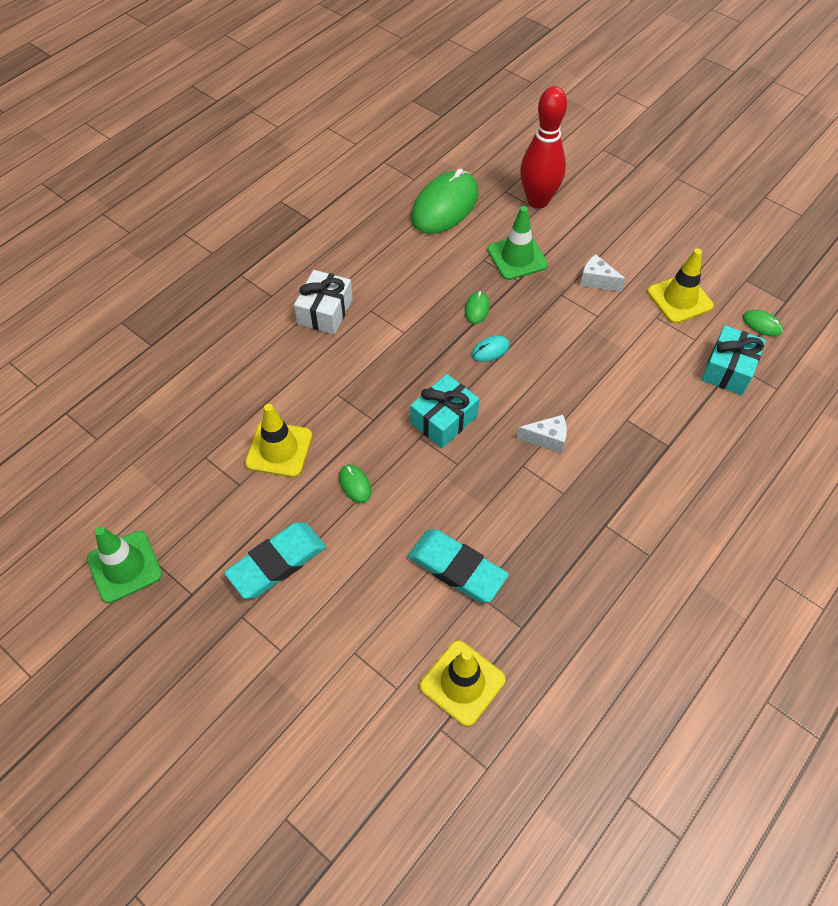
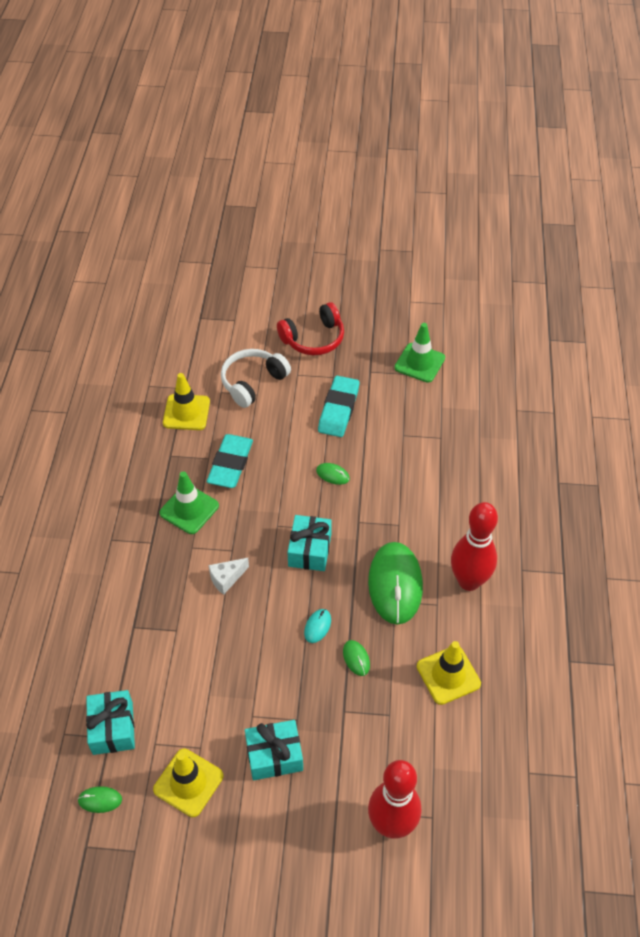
camera: 145 degrees right, 5 degrees down
(210, 698) = (313, 339): none -> red headphones
(279, 449) = (400, 467): yellow traffic cone -> yellow traffic cone (448, 675)
(325, 312) = (469, 581): white gift -> red bowling pin
(345, 675) = (253, 382): none -> white headphones
(445, 206) = (471, 756): green mouse -> green mouse (395, 584)
(457, 568) = (230, 464): turquoise eraser -> turquoise eraser turned 75 degrees counterclockwise
(517, 257) = (361, 736): green traffic cone -> green traffic cone (189, 509)
(597, 281) = (274, 755): white cheese -> turquoise gift

